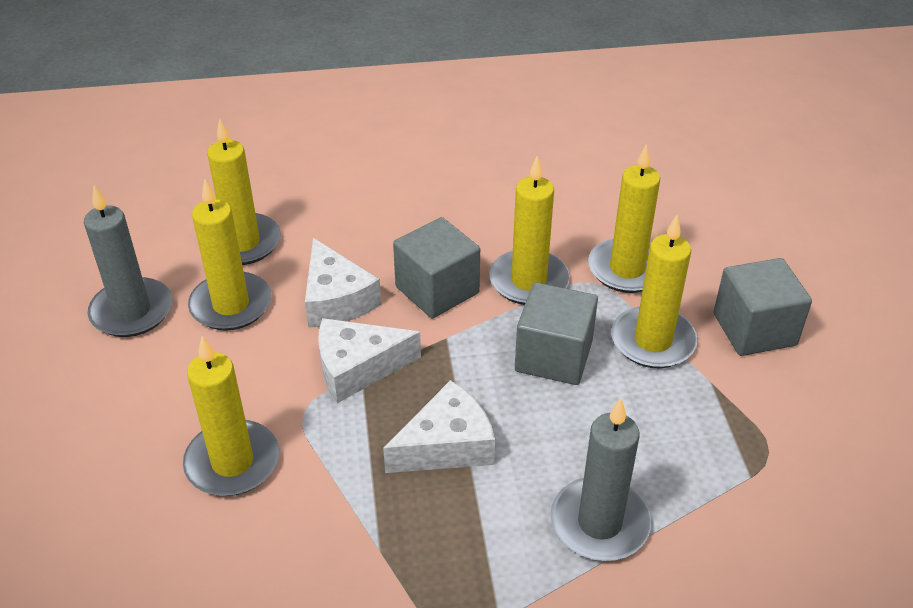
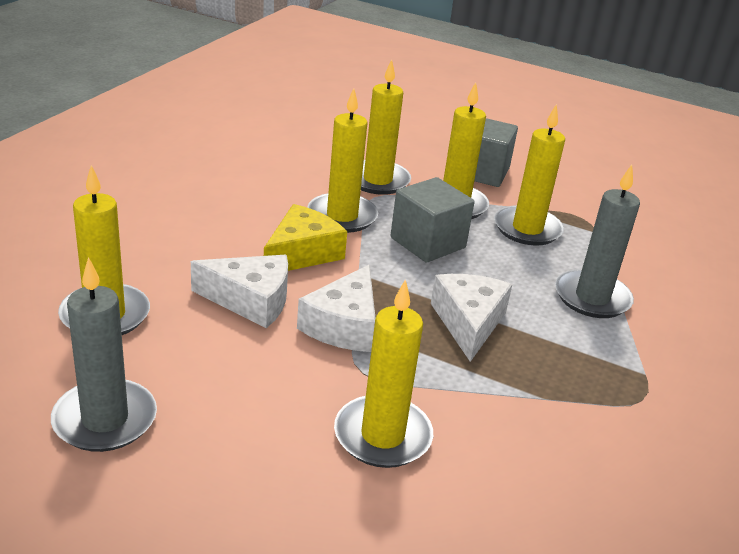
camera: 60 degrees left, 10 degrees down
(231, 305) = (181, 356): yellow candle -> yellow candle (527, 229)
(437, 290) = (302, 253): grey cube -> yellow cheese

